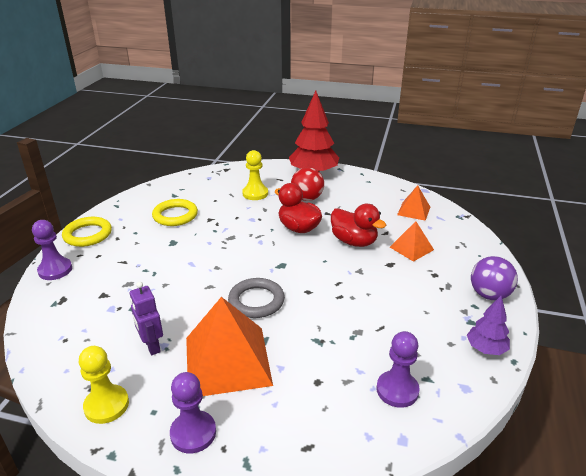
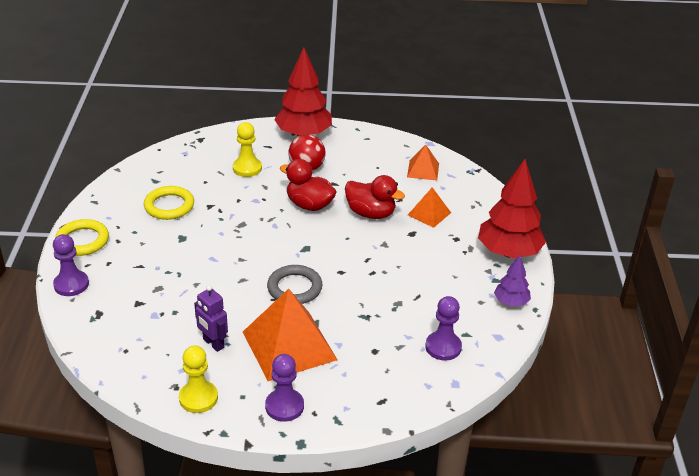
camera: 15 degrees left, 5 degrees up
(489, 295) = (508, 252): purple ball -> red tree

